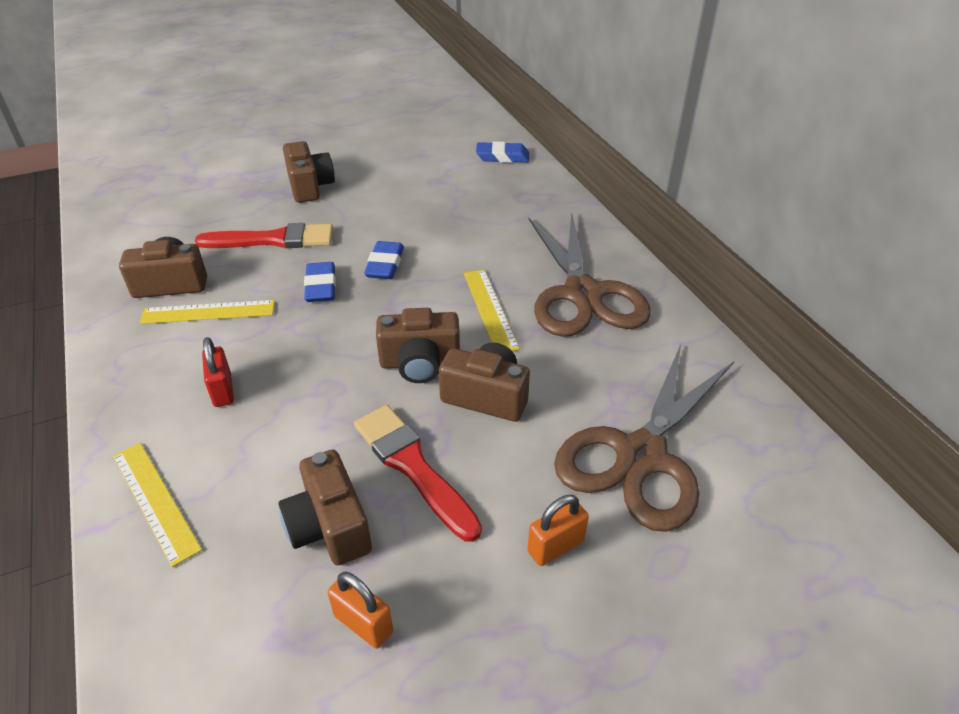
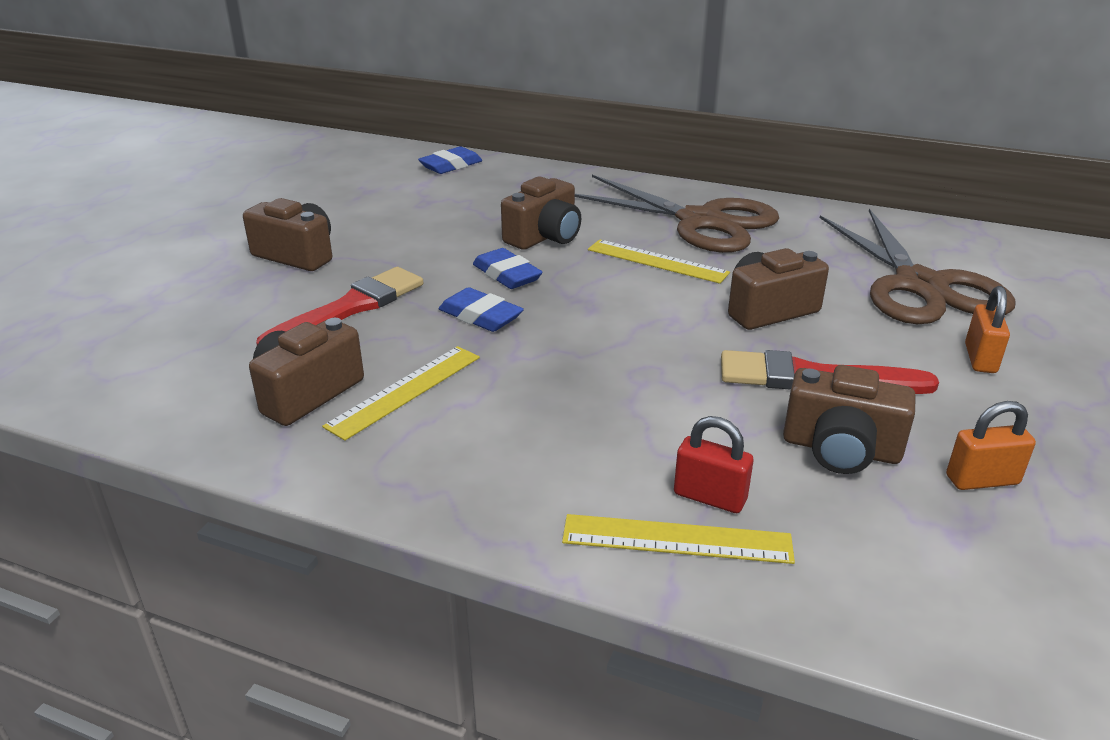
camera: 45 degrees left, 10 degrees down
(222, 390) = (556, 432): red padlock -> red padlock (709, 497)
(420, 363) = (679, 318): brown camera -> brown camera (544, 237)

